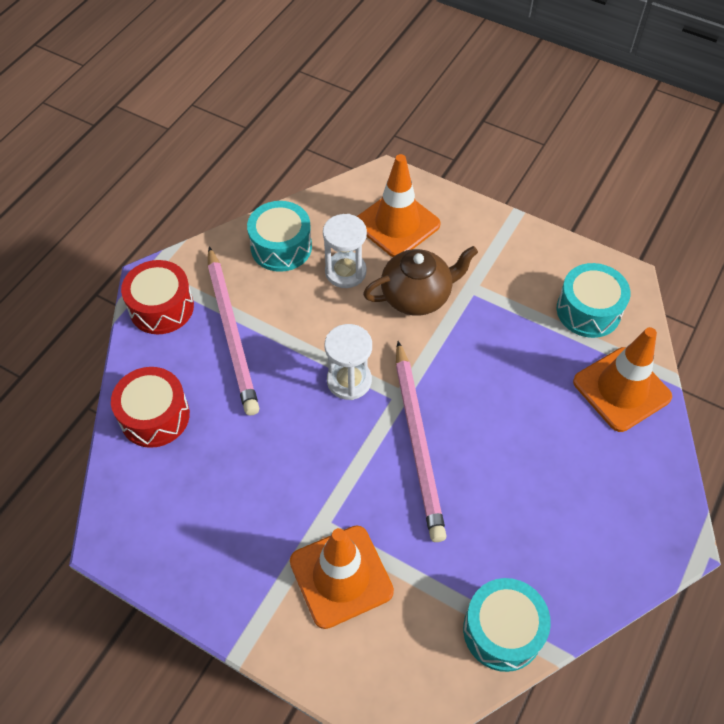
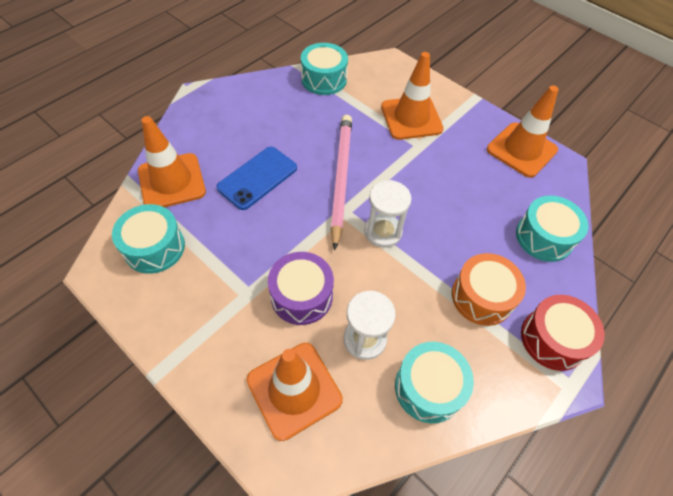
camera: 170 degrees left, 0 degrees up
(155, 416) = (544, 237): red drum -> turquoise drum
(169, 552) = (521, 150): none -> orange traffic cone
(232, 332) = (482, 297): pink pencil -> orange drum
(417, 296) = (302, 296): brown teapot -> purple drum
(522, 418) = (257, 178): none -> blue phone

